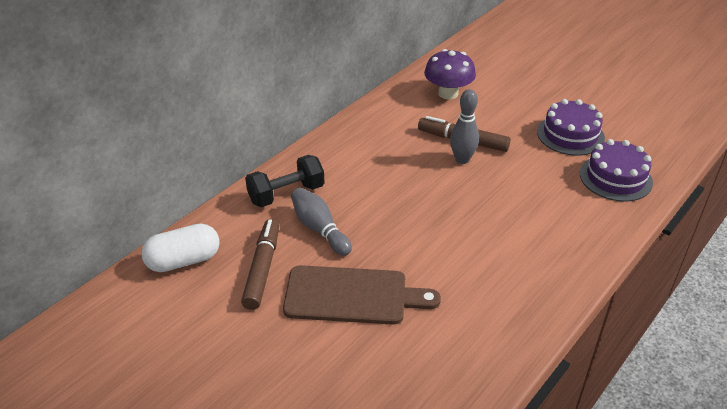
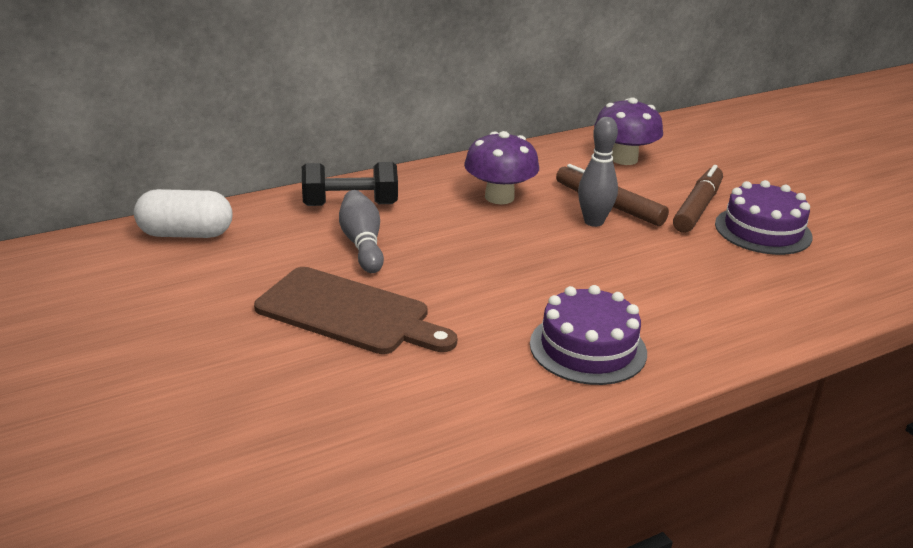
camera: 20 degrees right, 10 degrees down
(262, 269) = (265, 262): brown marker -> brown marker (697, 208)
(386, 155) = (499, 197): none -> purple mushroom
(615, 178) = (797, 286): purple cake -> purple cake (588, 348)

